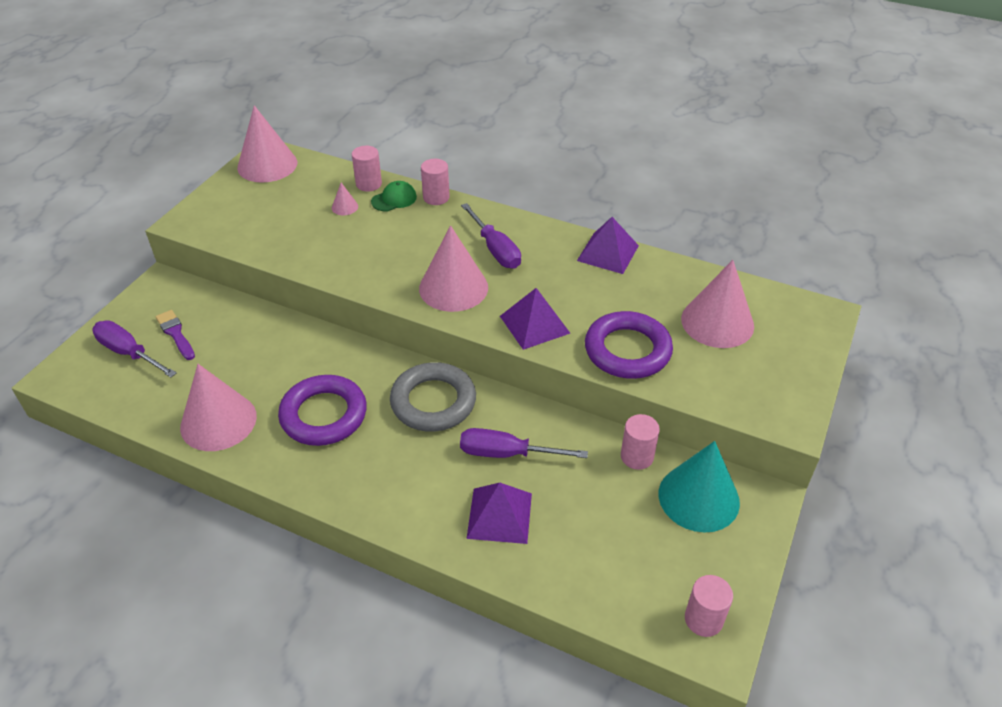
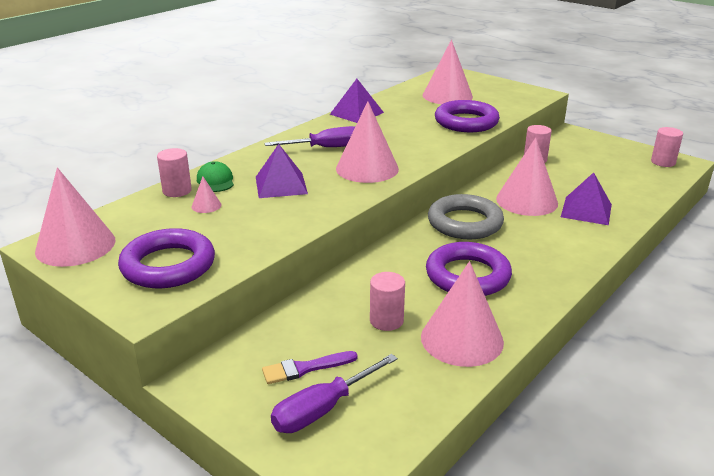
camera: 75 degrees left, 15 degrees down
(243, 215) = (168, 265): none -> purple ring
(436, 197) = (230, 163): pink cylinder -> pink cylinder (386, 320)
(506, 454) = (526, 201): purple screwdriver -> pink cone
(534, 324) = (427, 145): purple pyramid -> purple pyramid (281, 185)
(698, 497) = (571, 148): turquoise cone -> none

